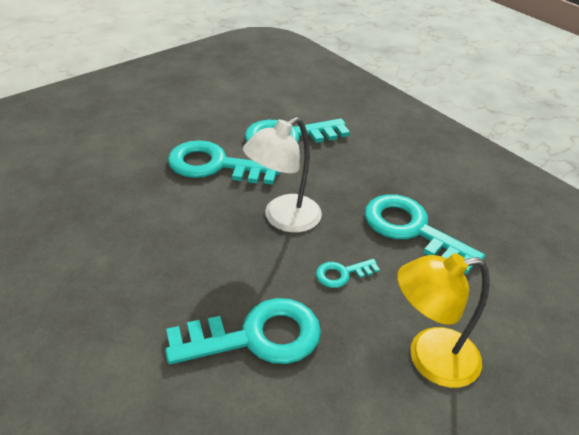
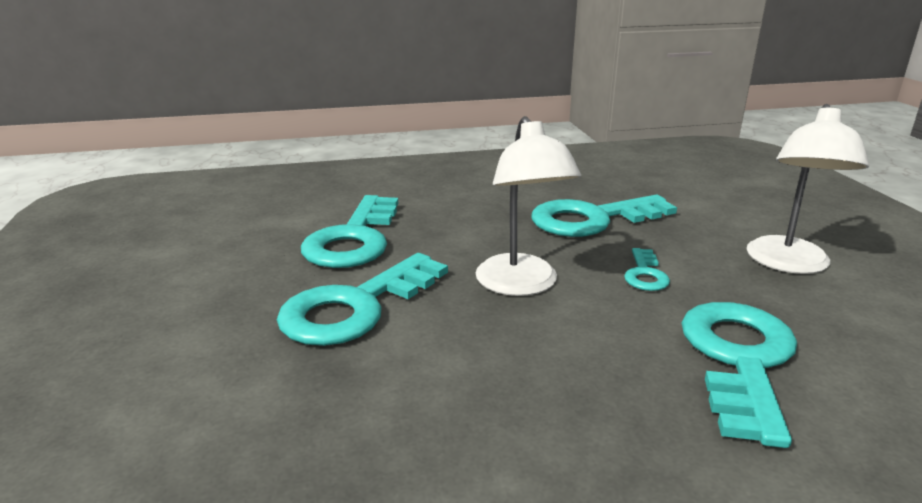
camera: 60 degrees left, 15 degrees down
(429, 359) = (788, 264): yellow lamp -> white lamp

